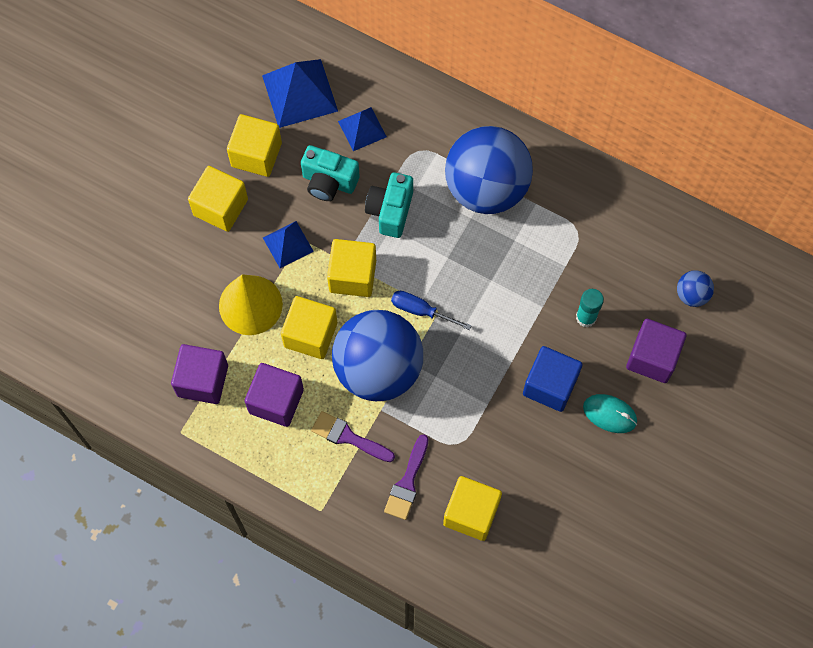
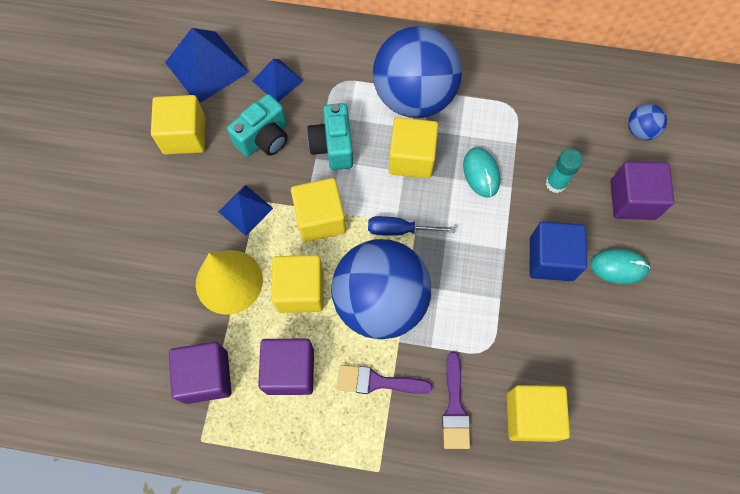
camera: 20 degrees left, 0 degrees up
(220, 207) = (166, 196): yellow cube -> yellow cube (411, 158)
(329, 182) = (264, 138): turquoise camera -> turquoise camera turned 45 degrees counterclockwise
(519, 284) = (481, 173): none -> turquoise mouse

